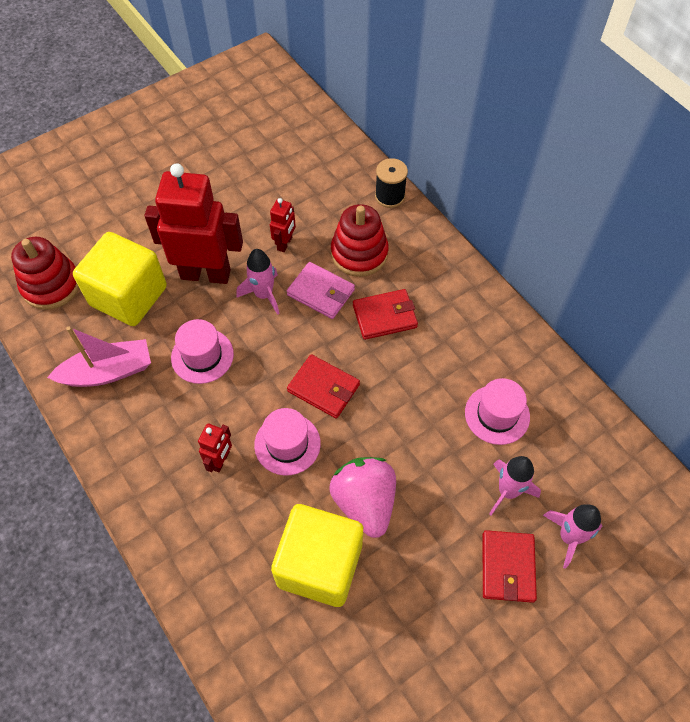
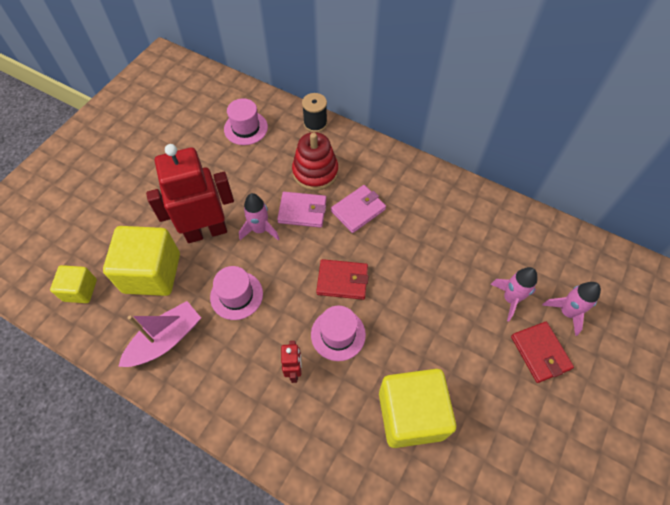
camera: 25 degrees left, 0 degrees up
(51, 285) = (80, 290): red stacking toy -> yellow cube
(285, 243) = (256, 185): red robot -> none
(364, 502) = (418, 352): pink strawberry -> none
(384, 316) = (358, 210): red wallet -> pink wallet
(497, 414) = (473, 248): pink hat -> pink hat (246, 128)

